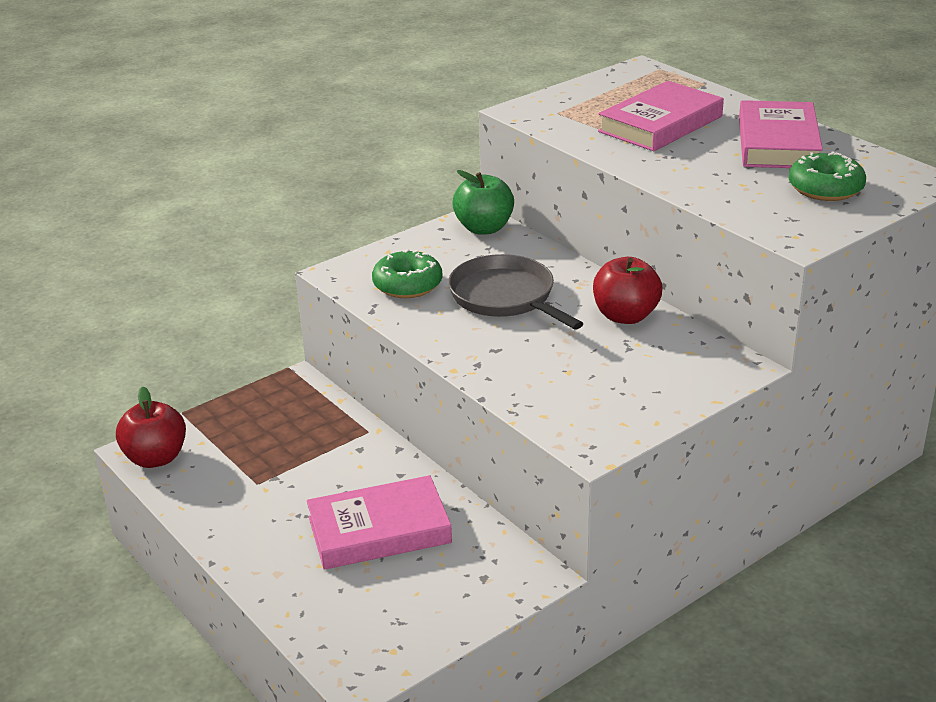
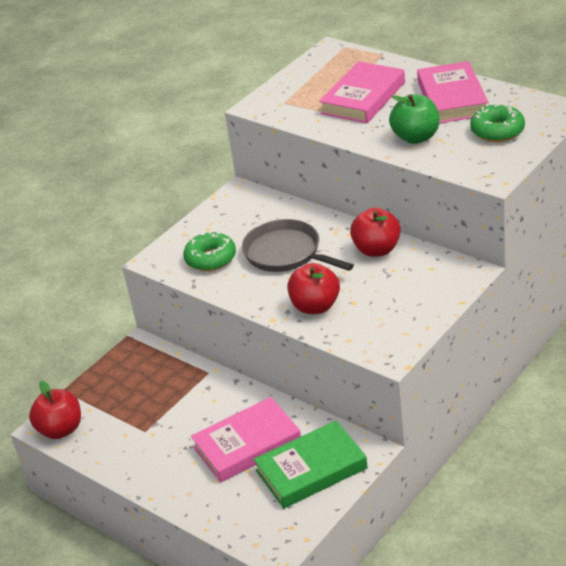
camera: 10 degrees left, 5 degrees up
(450, 581) = (311, 469): none -> green book
(484, 228) = (247, 199): green apple -> green apple (416, 137)
(516, 366) = (315, 306): none -> red apple

